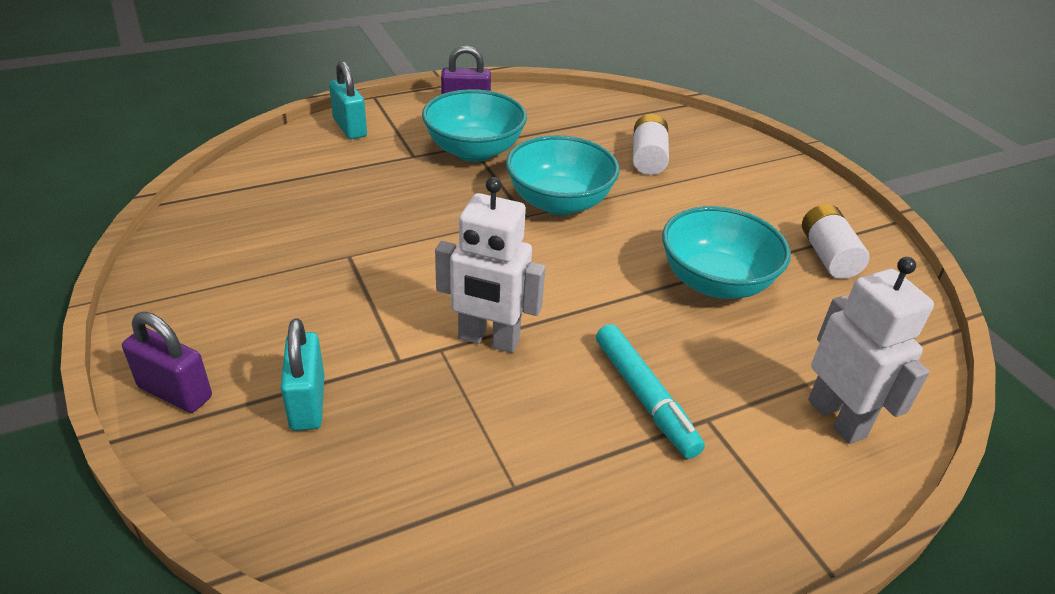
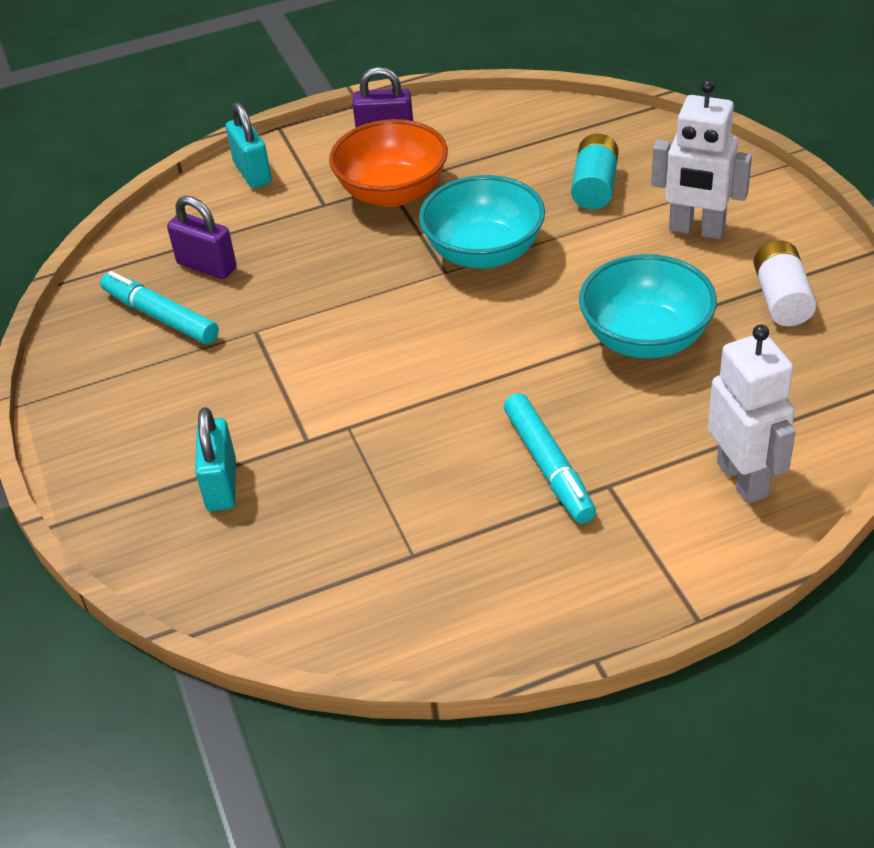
camera: 10 degrees right, 5 degrees up
(175, 392) = (99, 480): purple padlock -> purple padlock (207, 266)
(256, 238) = (160, 316): none -> turquoise marker
(474, 151) = (392, 192): turquoise bowl -> orange bowl
(488, 340) = (397, 415): white robot -> white robot (696, 230)
(648, 158) = (595, 187): white battery -> turquoise battery

